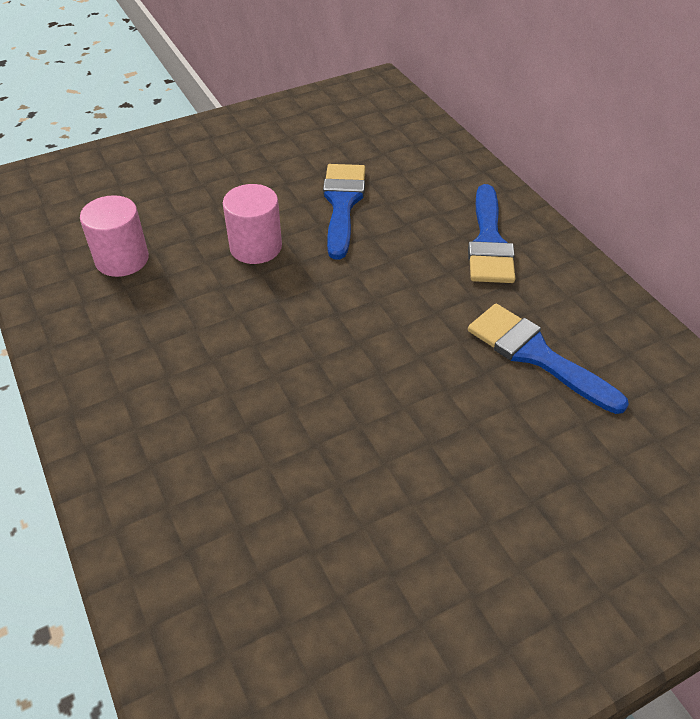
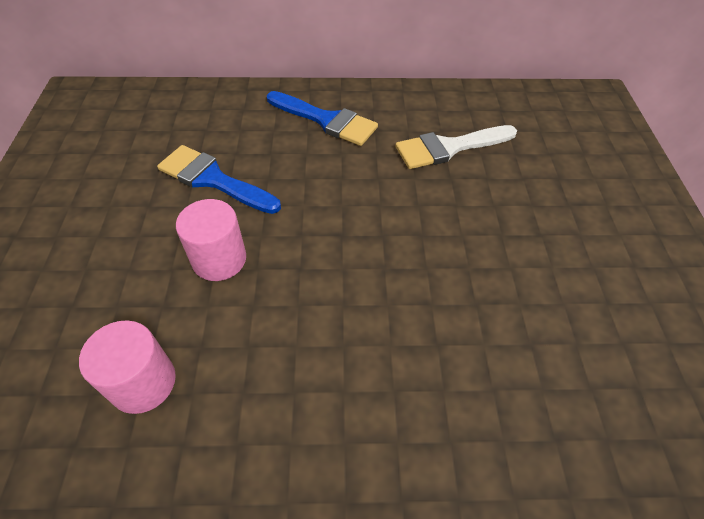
camera: 65 degrees left, 5 degrees up
(536, 355) = (449, 147): blue brush -> white brush

